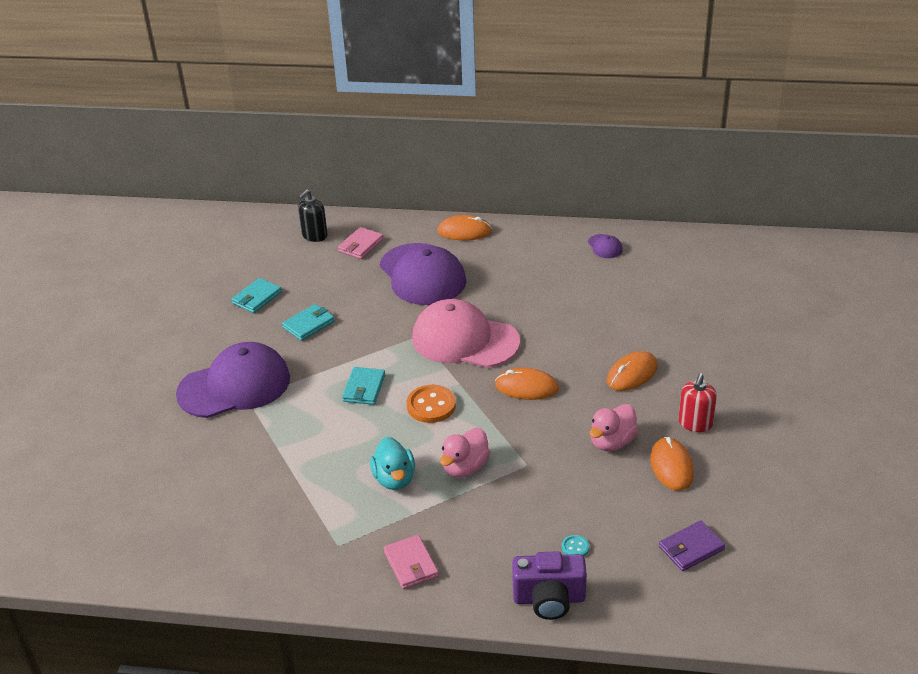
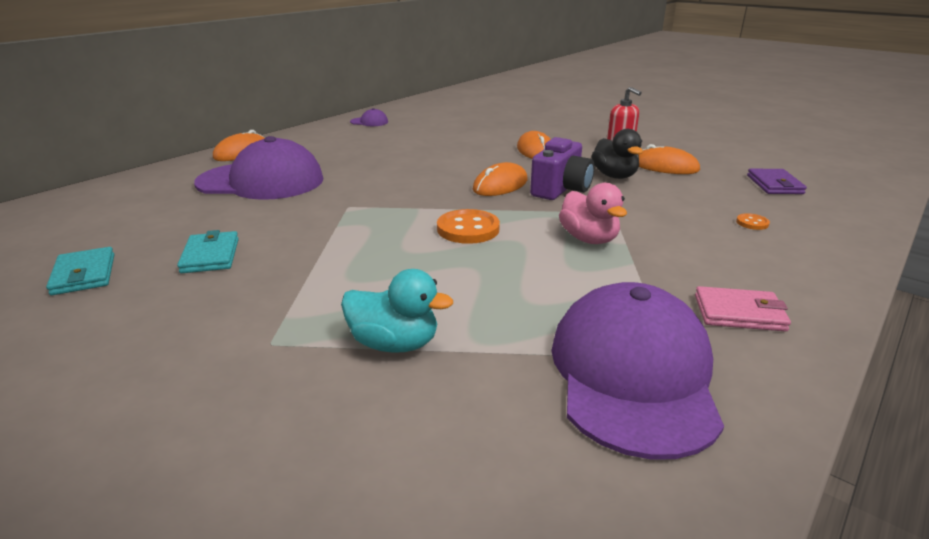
camera: 60 degrees left, 10 degrees down
(234, 386) = (222, 346): purple cap -> purple cap (633, 374)
(314, 235) = (70, 210): black soap dispenser -> none
(361, 245) = (149, 194): pink wallet -> none
(364, 388) = (384, 255): turquoise wallet -> none
(394, 479) = (570, 281): turquoise duck -> turquoise duck (394, 344)
(464, 340) = (392, 190): pink cap -> none
(549, 599) = (828, 253): purple camera -> purple camera (561, 190)
(575, 547) = (752, 223): turquoise button -> orange button
(612, 442) = (614, 176): pink duck -> black duck

